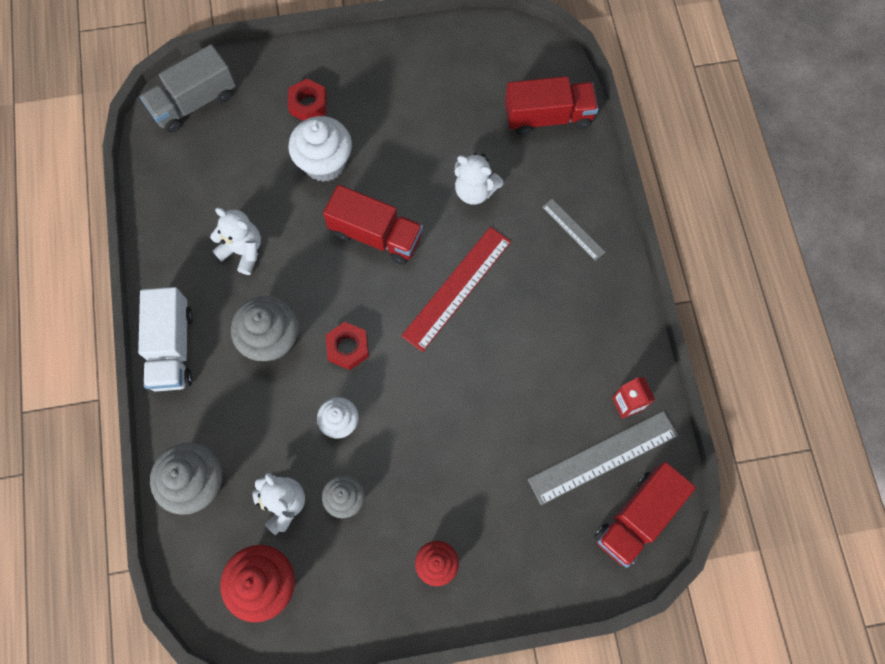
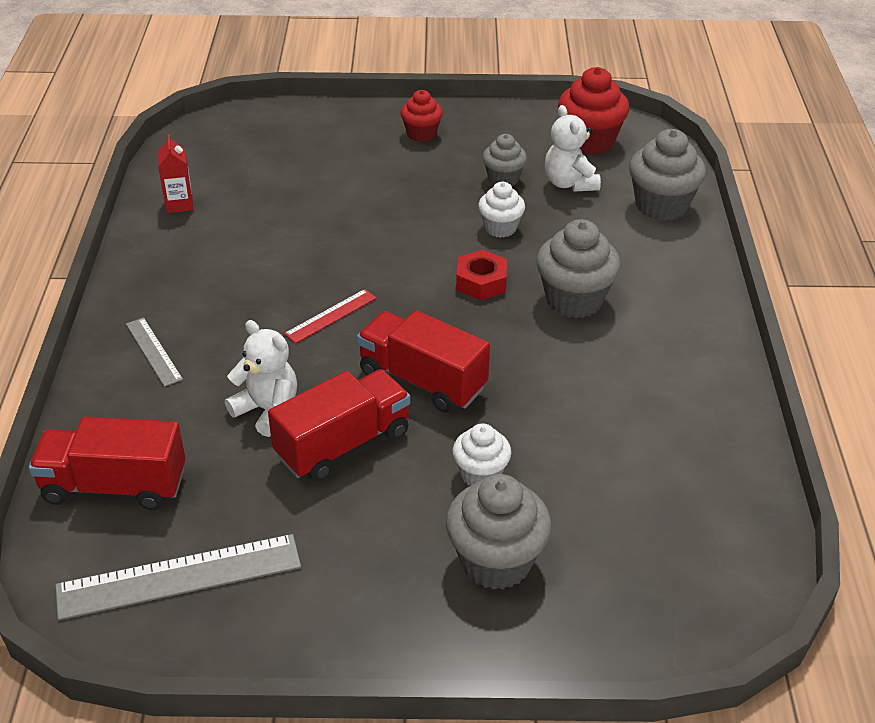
camera: 170 degrees left, 30 degrees down
(172, 348) = (700, 308): white truck -> none
(194, 102) = (694, 594): grey truck -> none
(243, 251) = (610, 388): white teddy bear -> none
(308, 104) = (496, 561): red nut -> grey cupcake
(325, 163) = (480, 474): white cupcake -> white cupcake, size x0.61
(457, 288) = (331, 316): red ruler -> red ruler, size x0.54
(603, 457) = (227, 174): grey ruler -> grey ruler (179, 577)
(637, 517) = (216, 137): red truck -> red truck (343, 444)

